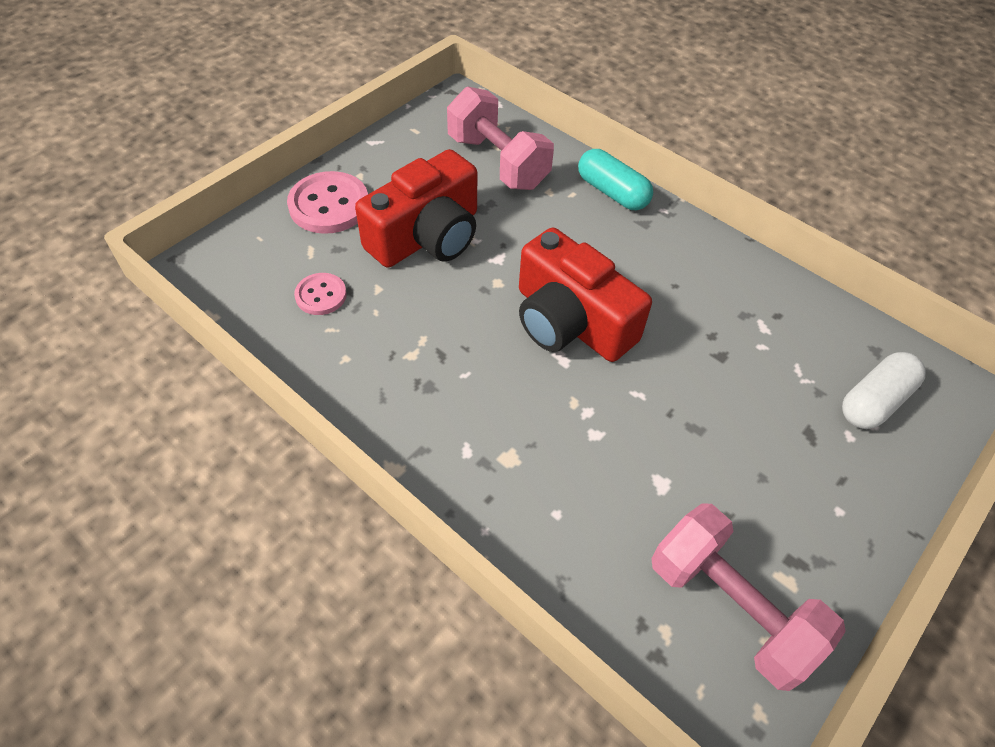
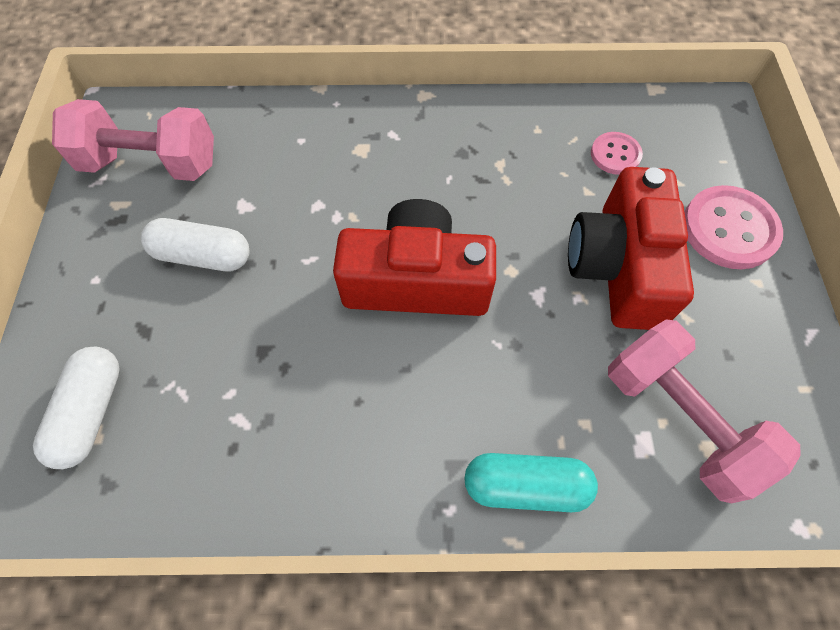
camera: 140 degrees right, 10 degrees up
(497, 162) = (678, 419): pink dumbbell -> pink dumbbell turned 45 degrees clockwise
(727, 461) = (203, 256): none -> white capsule

